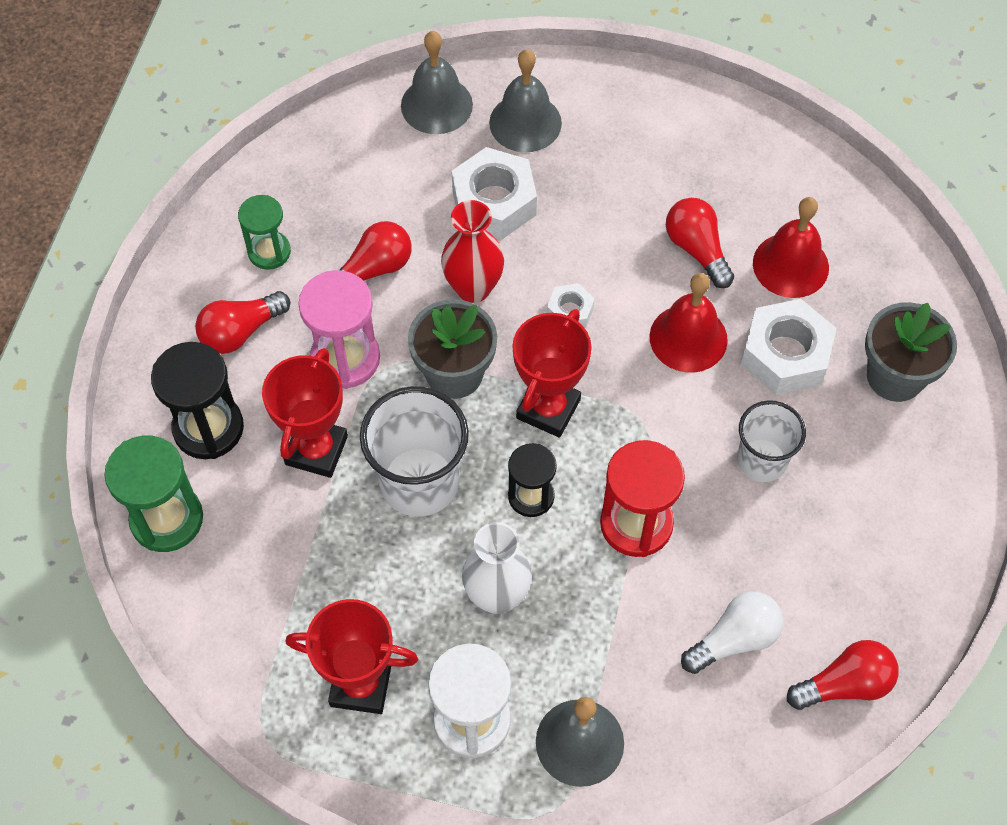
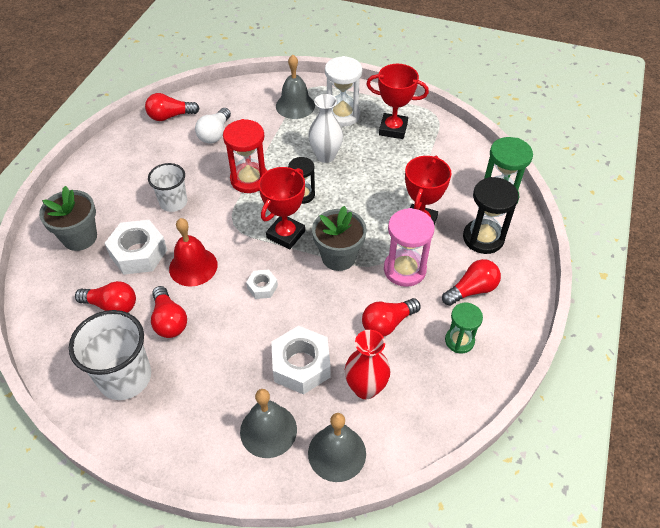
camera: 175 degrees left, 10 degrees down
(419, 481) = (362, 205): white cup -> white cup (125, 377)
(473, 288) = (322, 306): red vase -> red vase (365, 388)
(734, 639) = (215, 134): white light bulb -> white light bulb turned 45 degrees counterclockwise
(790, 265) = (112, 306): red bell -> red light bulb

